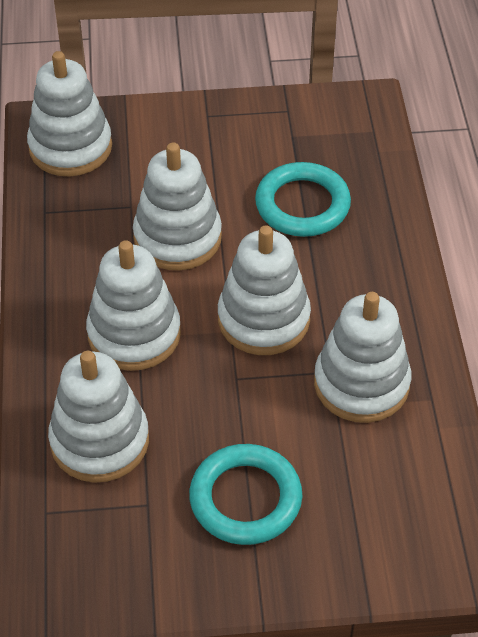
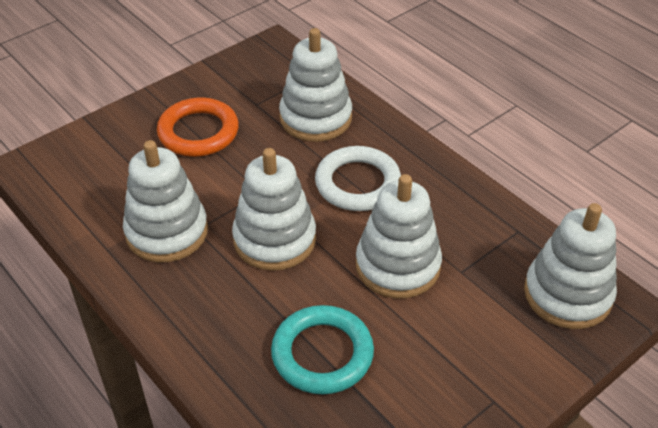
camera: 145 degrees right, 5 degrees down
(134, 334) = (357, 183): white stacking toy -> white ring
(245, 498) = (198, 132): turquoise ring -> orange ring

